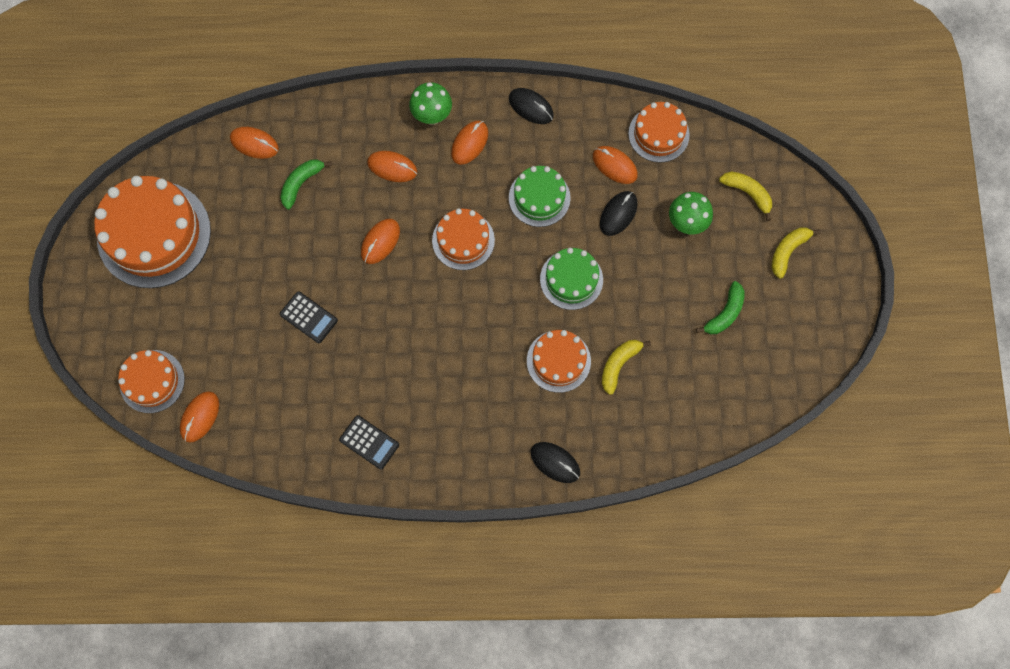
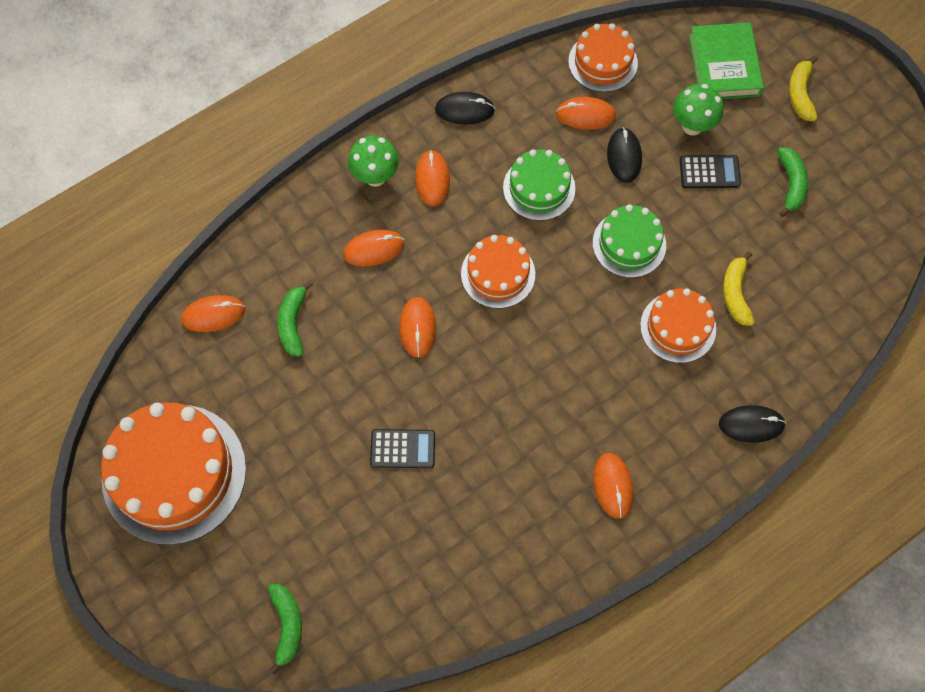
camera: 35 degrees left, 5 degrees down
(152, 381) = (287, 625): orange cake -> green banana
(200, 417) = (367, 626): orange mouse -> orange mouse (613, 486)
(369, 442) = (559, 530): black calculator -> black calculator (709, 172)
(747, 193) = (724, 65): yellow banana -> green book

